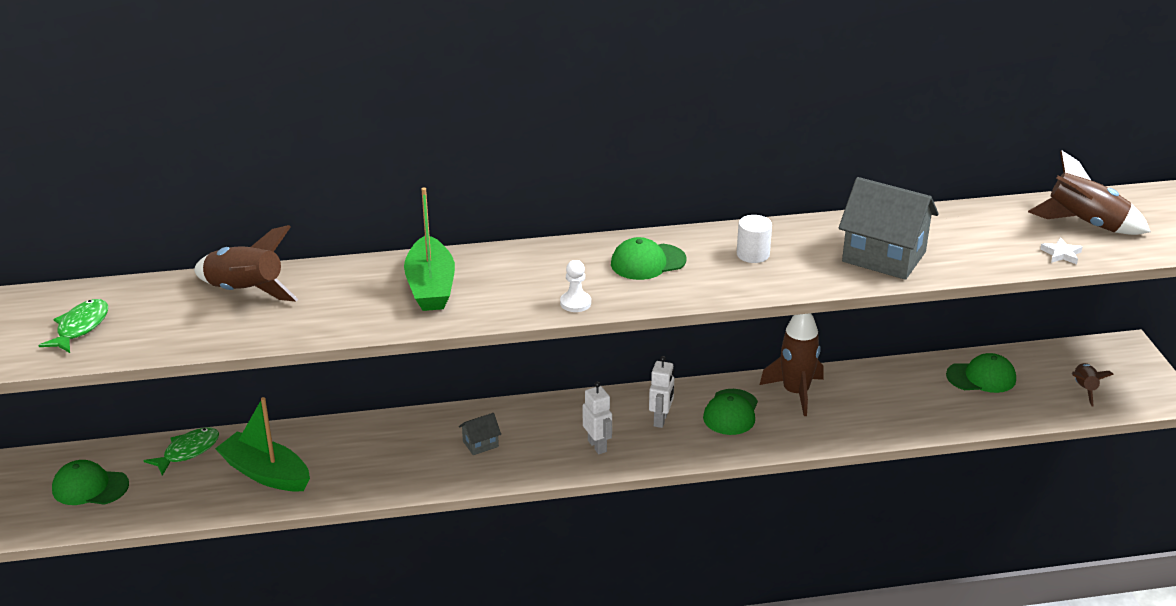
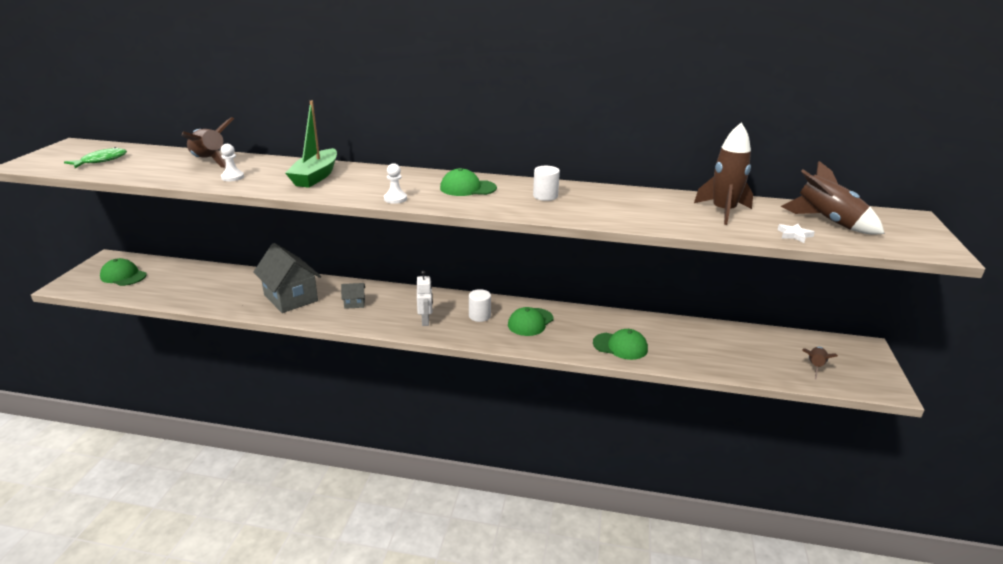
camera: 20 degrees right, 5 degrees down
(188, 451) = (191, 270): green fish -> none
(266, 473) = (219, 290): green boat -> none
(317, 315) = (232, 177): none -> white pawn
(661, 420) = (479, 316): white robot -> white cylinder
(795, 392) = (584, 320): brown rocket -> brown rocket (723, 211)
(884, 257) = (643, 213): grey house -> grey house (291, 298)
(981, 377) = (732, 341): green cap -> green cap (620, 346)

